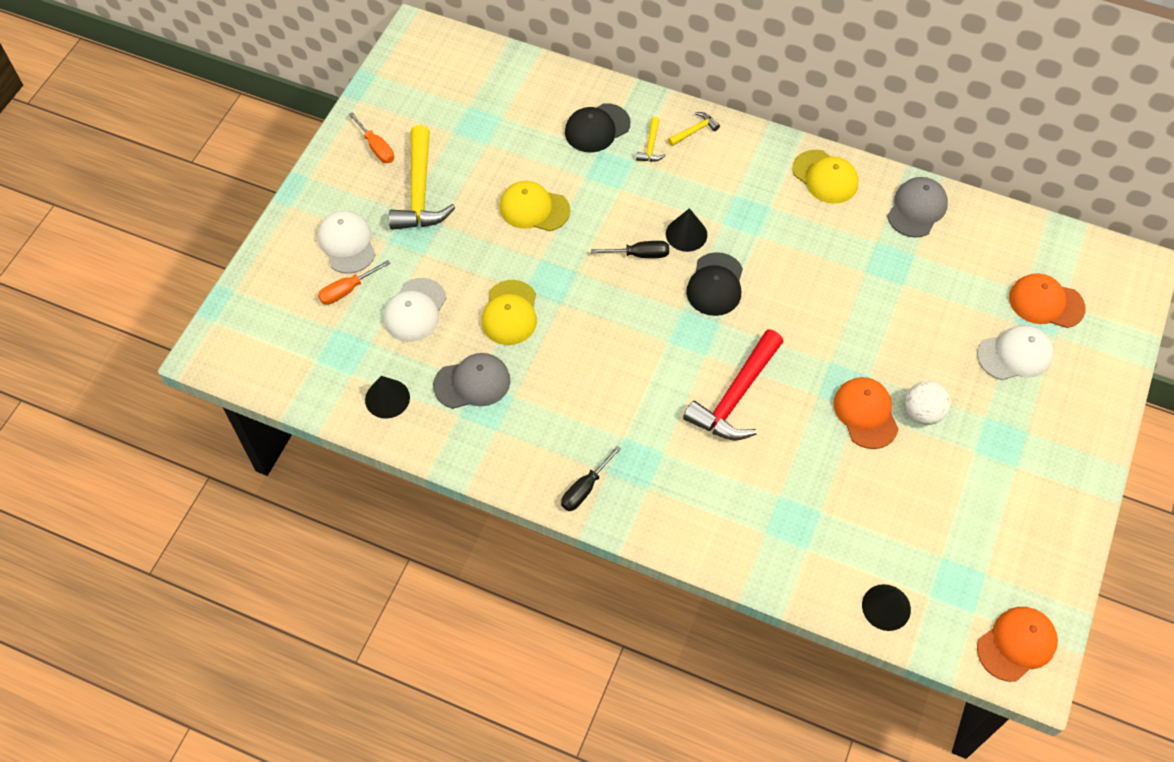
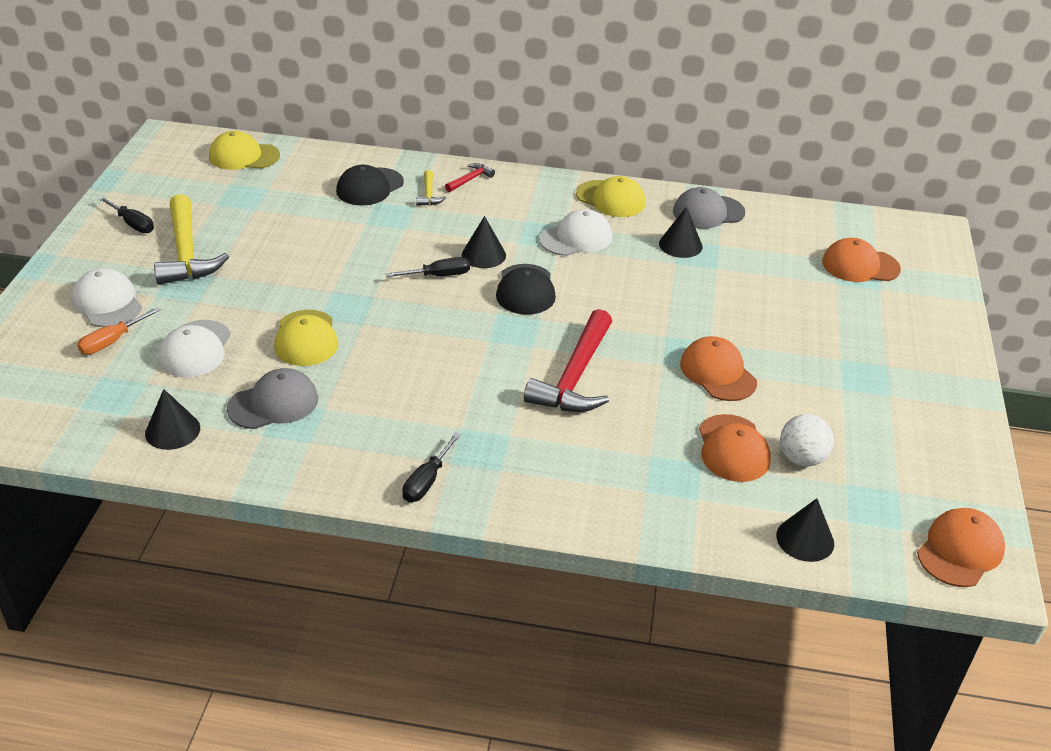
camera: 15 degrees left, 20 degrees down
(376, 147) = (132, 224): orange screwdriver -> black screwdriver
(534, 208) = (316, 253): yellow cap -> yellow cap (244, 156)
(694, 131) = (470, 179): yellow hammer -> red hammer
(853, 501) = (733, 448): none -> orange cap
(877, 249) = (680, 245): none -> black cone
(917, 209) = (708, 212): grey cap -> grey cap turned 120 degrees counterclockwise
(922, 413) = (776, 364): white ball -> white ball (801, 458)
(1015, 355) = (848, 307): white cap -> white cap (576, 238)

